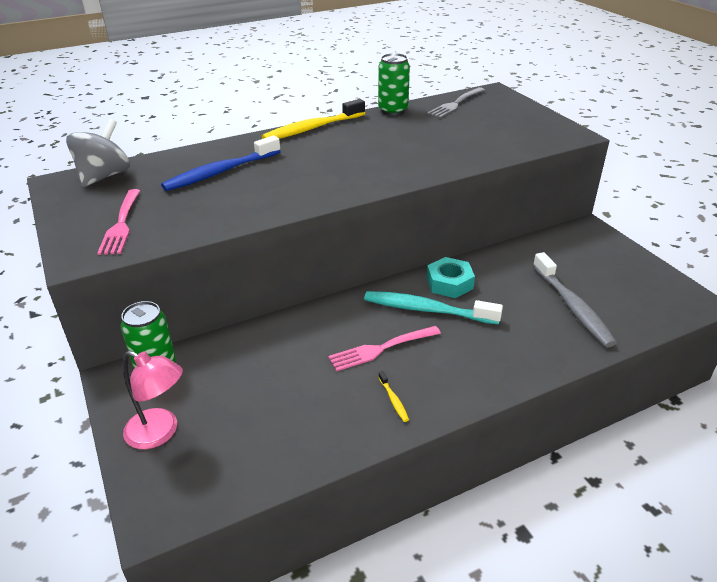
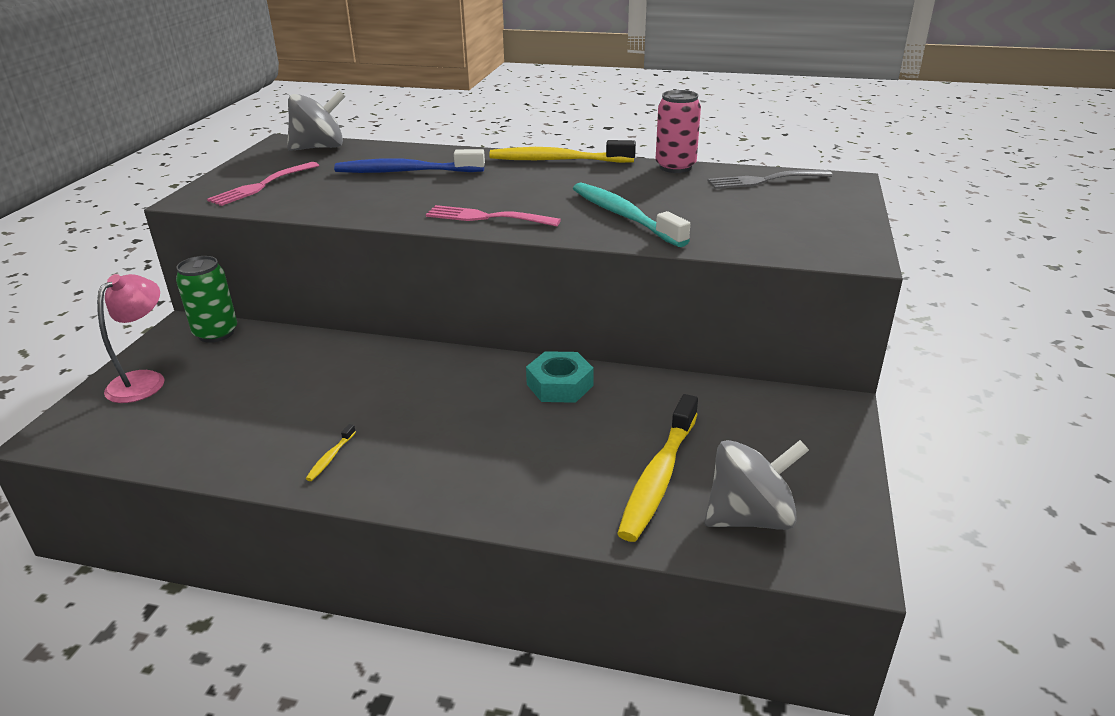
camera: 40 degrees right, 5 degrees down
(160, 433) = (144, 380): pink lamp -> pink lamp turned 135 degrees counterclockwise
(381, 349) = (394, 409): pink fork -> pink fork (487, 217)
(393, 110) = (675, 167): green can -> pink can
(427, 310) = (494, 398): turquoise toothbrush -> turquoise toothbrush (624, 216)
(572, 307) = (658, 477): grey toothbrush -> yellow toothbrush
(636, 303) = (749, 517): none -> grey spinning top

